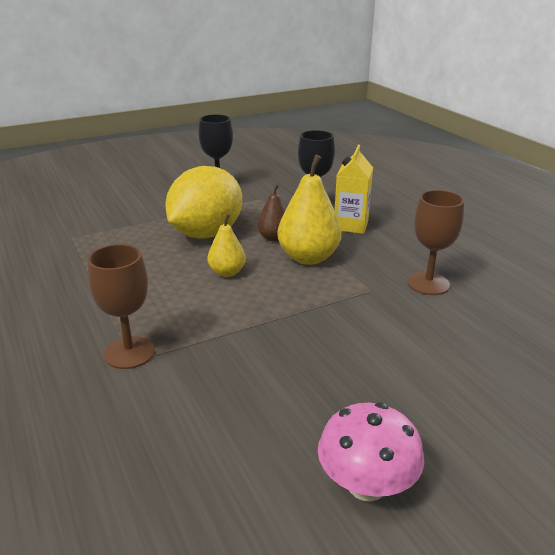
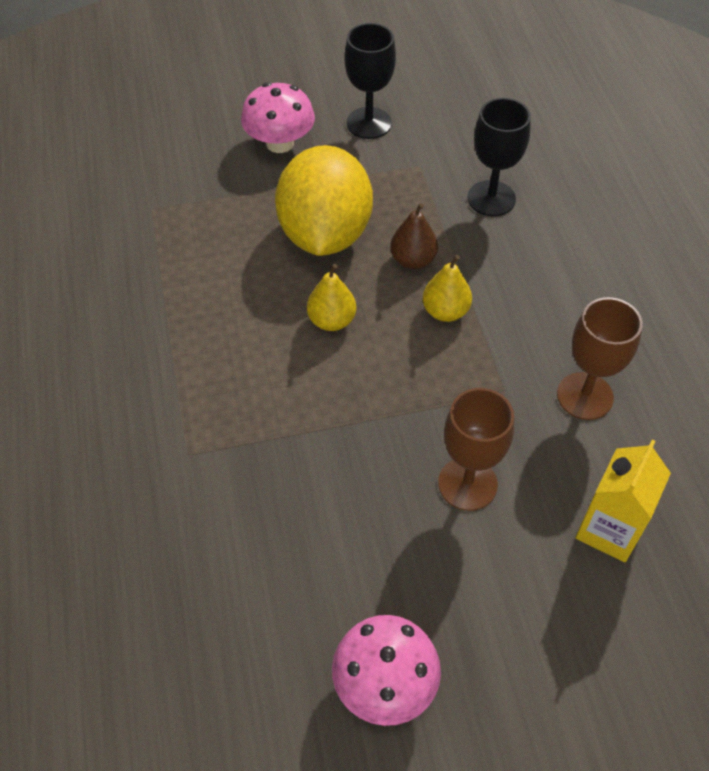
camera: 15 degrees right, 25 degrees up
(129, 353) = (187, 440): brown goblet -> brown goblet (467, 484)
(159, 200) = (280, 143): none -> pink mushroom
(206, 234) = (325, 234): yellow lemon -> yellow lemon turned 45 degrees counterclockwise
(308, 258) = (445, 311): yellow pear -> yellow pear, size x0.58
(351, 225) = (528, 252): yellow carton -> yellow carton (609, 529)

